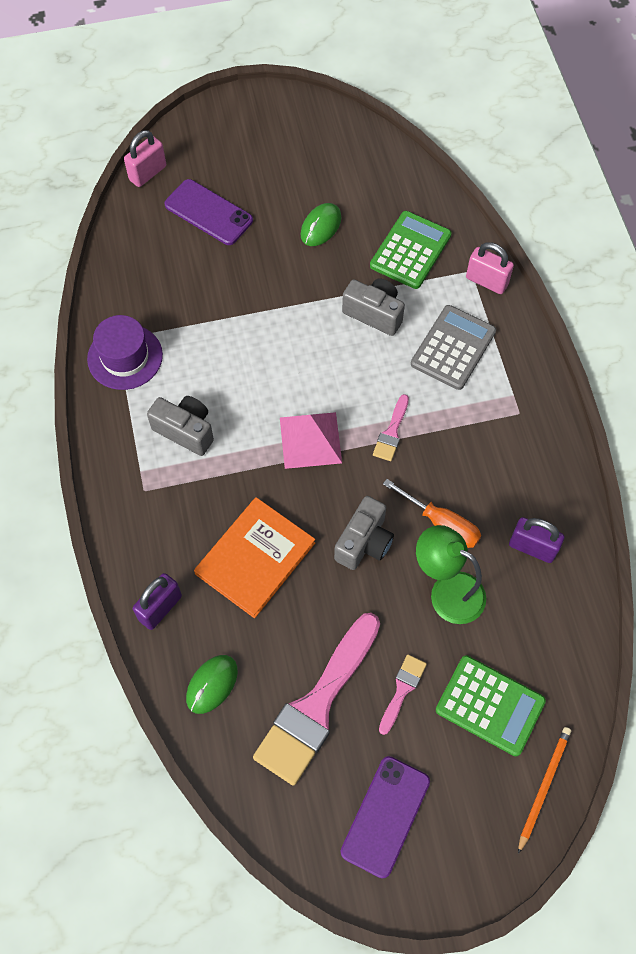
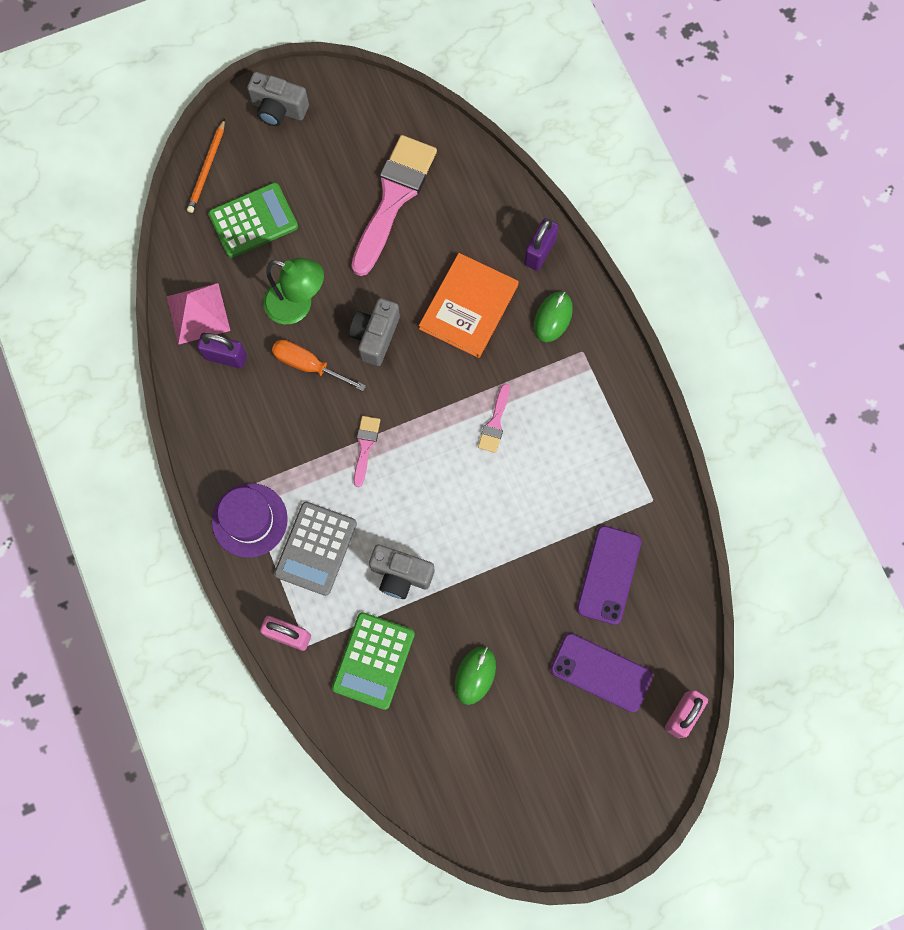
camera: 170 degrees right, 10 degrees up
(125, 357) = (639, 482): purple hat -> purple hat (249, 520)
(185, 431) = (560, 415): grey camera -> grey camera (278, 109)
(212, 684) = (481, 200): green mouse -> green mouse (553, 317)
(310, 440) = (440, 425): pink pyramid -> pink pyramid (198, 313)
(385, 816) = (327, 129): purple phone -> purple phone (609, 575)
(402, 690) = (326, 221): pink brush -> pink brush (495, 423)
(490, 705) = (253, 220): green calculator -> green calculator turned 135 degrees clockwise

